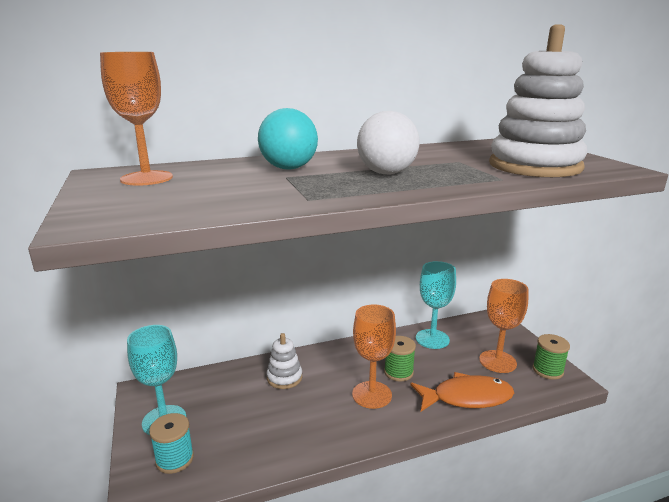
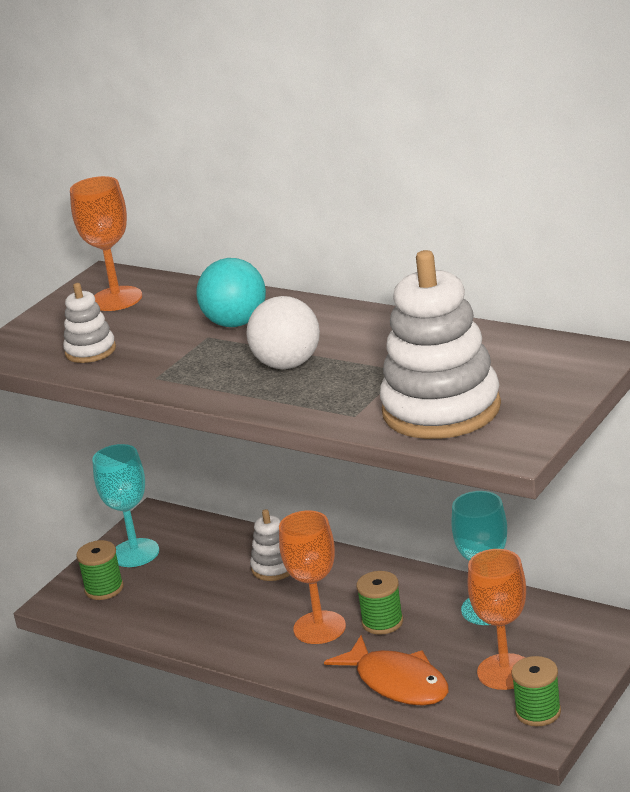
camera: 55 degrees right, 5 degrees up
(174, 459) = (104, 589): turquoise spool -> green spool
(200, 202) = (90, 351): none -> white stacking toy

